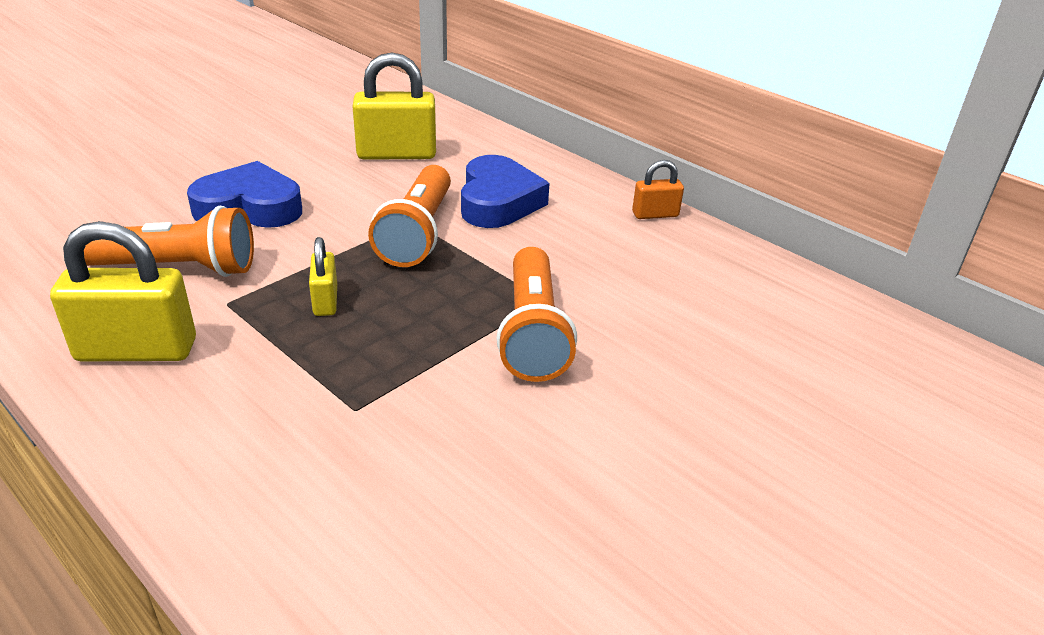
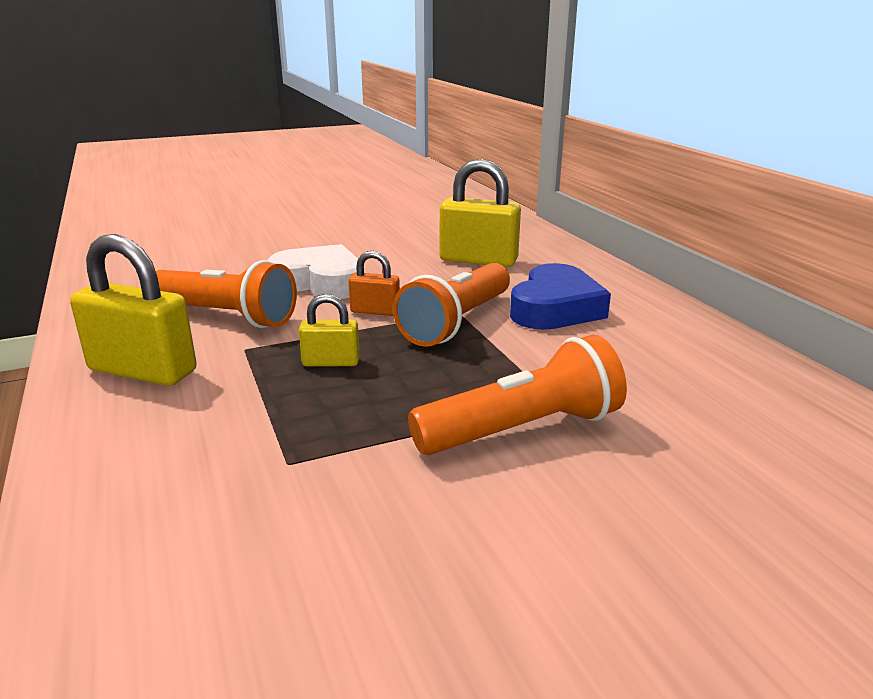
camera: 25 degrees right, 10 degrees down
(249, 207) = (321, 282): blue heart -> white heart
(325, 301) = (331, 362): yellow padlock -> yellow padlock turned 75 degrees clockwise
(532, 332) = (522, 430): orange flashlight -> orange flashlight turned 135 degrees counterclockwise
(655, 214) = (730, 344): orange padlock -> orange padlock (375, 311)

